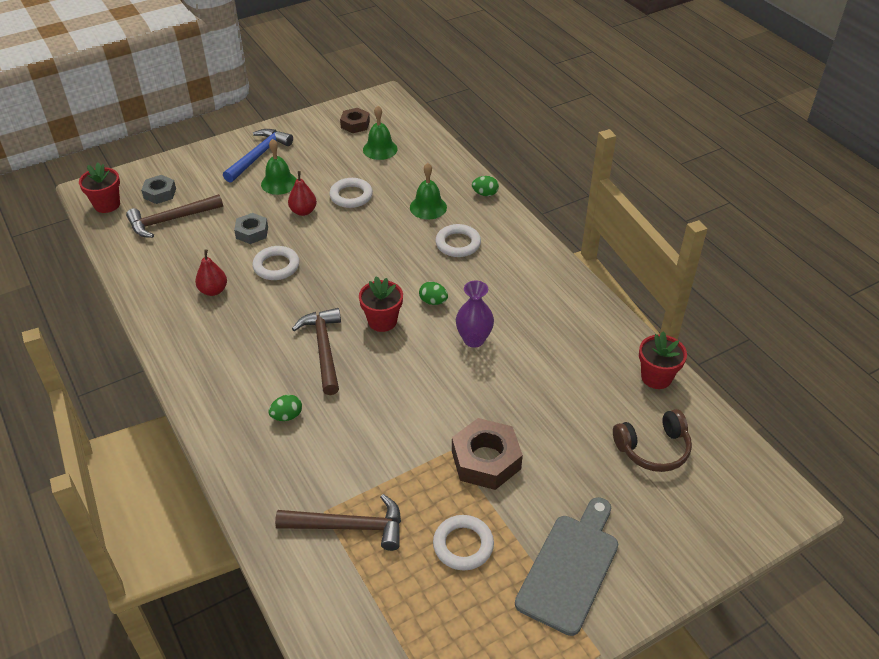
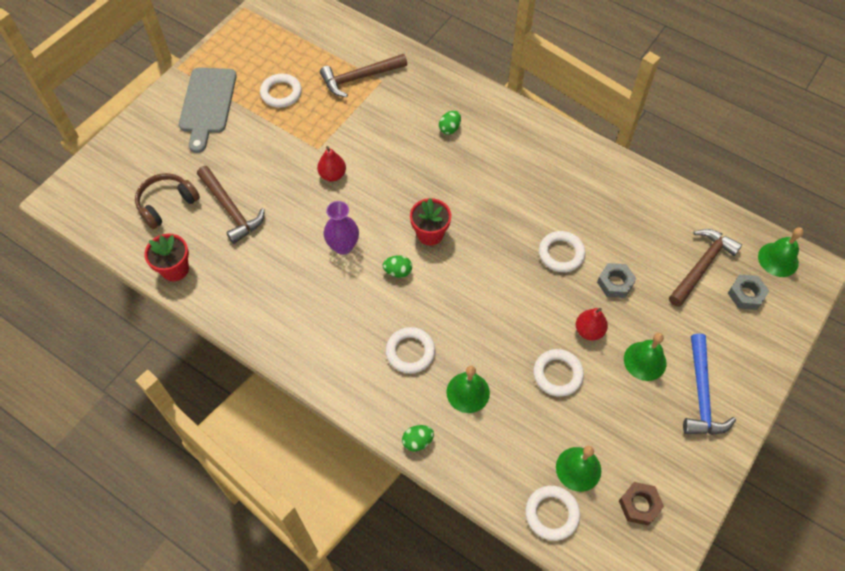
camera: 155 degrees right, 15 degrees up
(107, 205) = (778, 259): red flower pot -> green bell
(213, 290) = (592, 207): red pear -> red pear (332, 175)
(324, 349) = (460, 190): brown hammer -> brown hammer (230, 209)
(415, 137) = (552, 514): none -> white ring
(486, 460) = (289, 150): brown nut -> none

